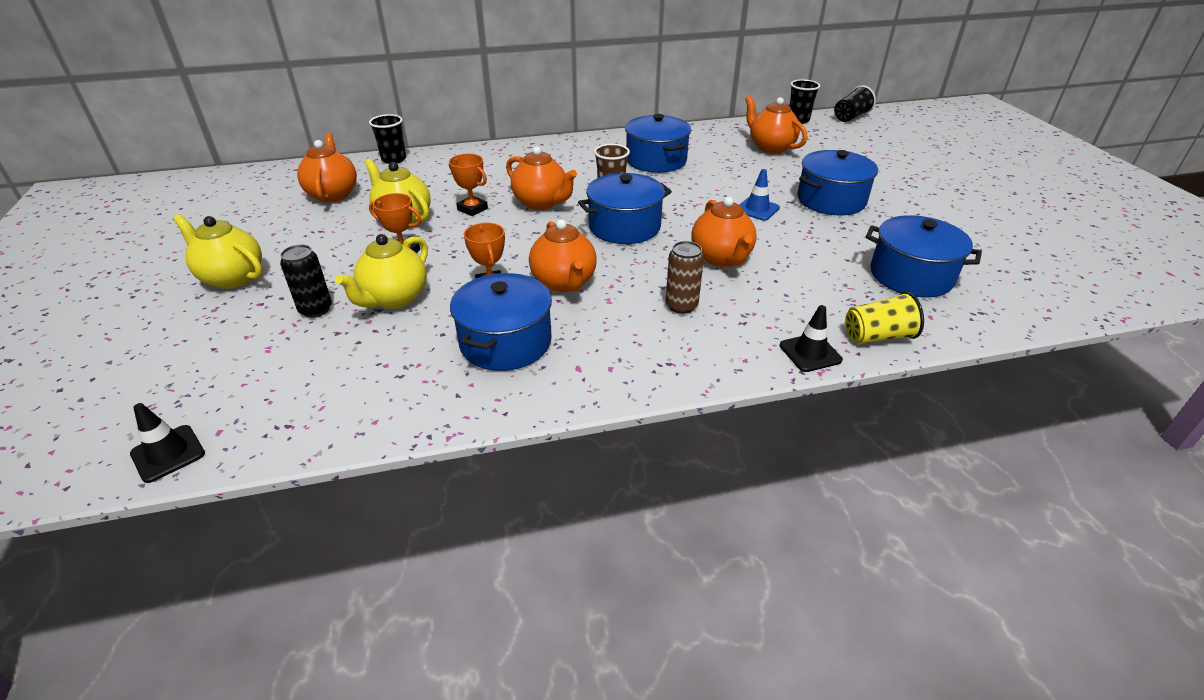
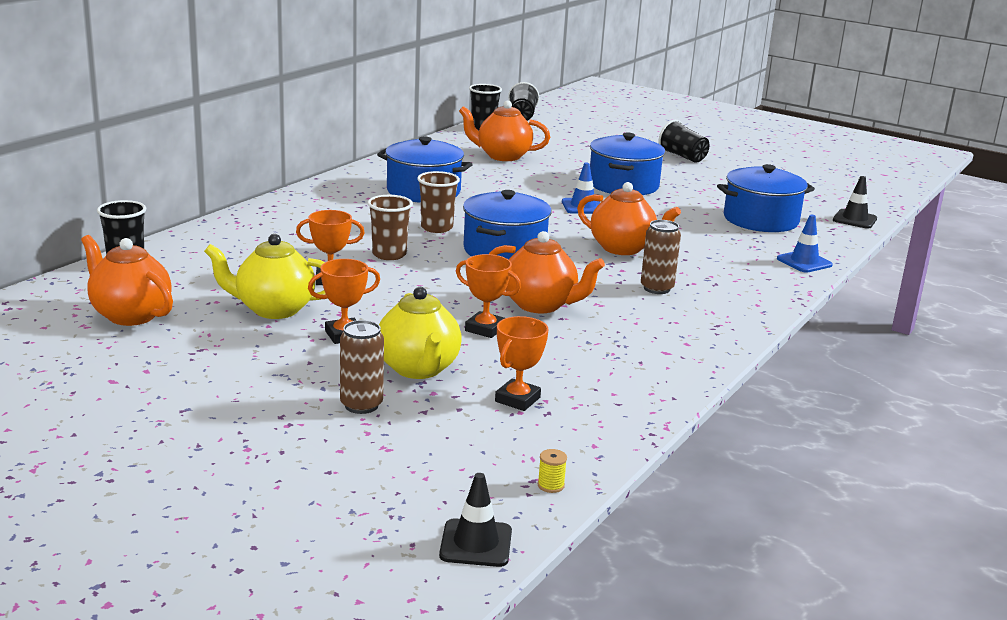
camera: 45 degrees left, 15 degrees down
(232, 277) = (198, 419): yellow teapot -> none
(287, 437) = (551, 485): none -> yellow spool
(316, 310) = (361, 405): black can -> brown can
(402, 354) = (517, 399): none -> orange trophy
(505, 342) = (581, 359): blue pot -> none
(541, 203) = (389, 254): orange teapot -> brown cup
(810, 353) = (785, 285): black traffic cone -> black traffic cone (854, 219)
(877, 336) = (804, 262): yellow cup -> blue traffic cone
(942, 189) = (683, 157): none -> black cup

